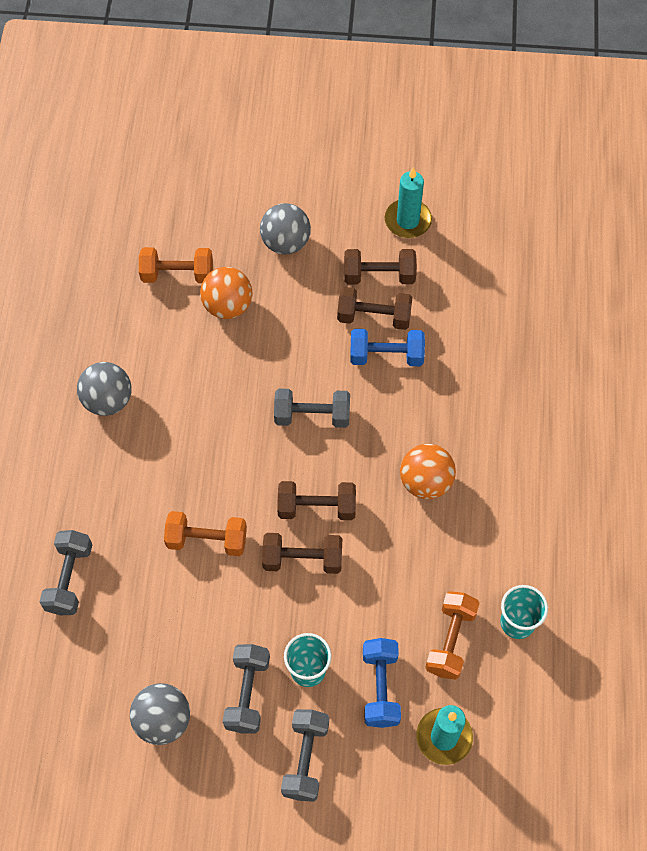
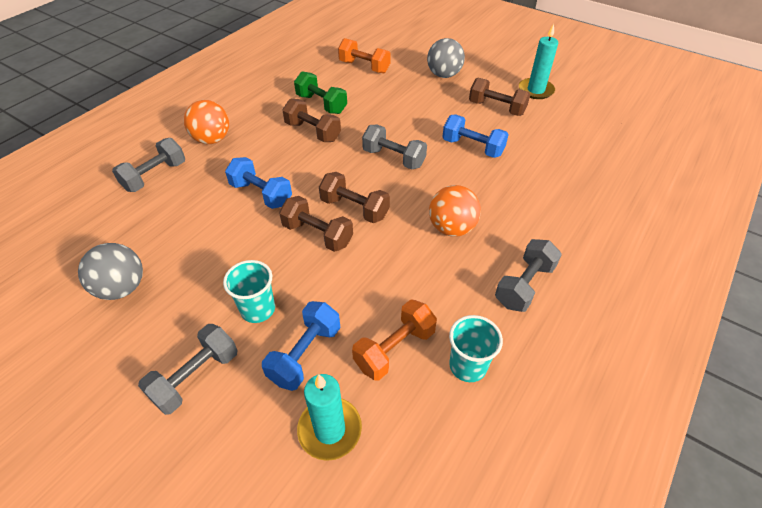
camera: 30 degrees right, 15 degrees down
(108, 400) = (269, 104): grey ball -> none
(172, 370) = (321, 104): none -> green dumbbell
(207, 540) = (261, 194): orange dumbbell -> blue dumbbell
(228, 306) = (383, 89): orange ball -> orange ball (212, 139)
(247, 693) = (198, 302): grey dumbbell -> grey dumbbell (524, 285)
(374, 317) = (478, 126): brown dumbbell -> brown dumbbell (313, 132)

